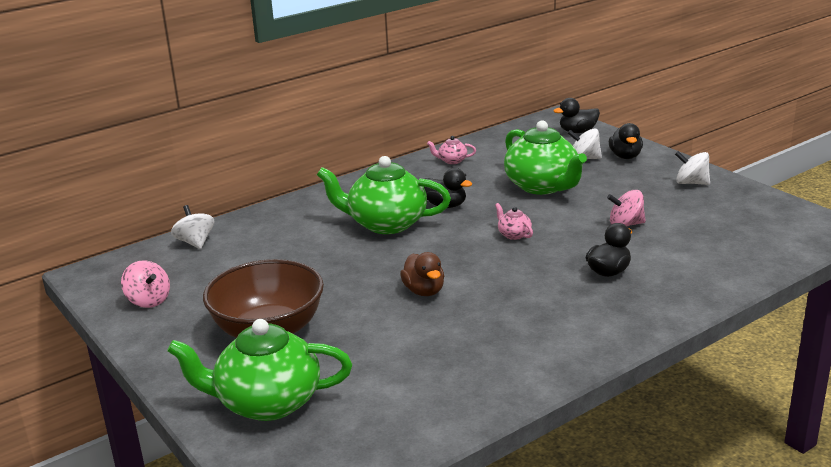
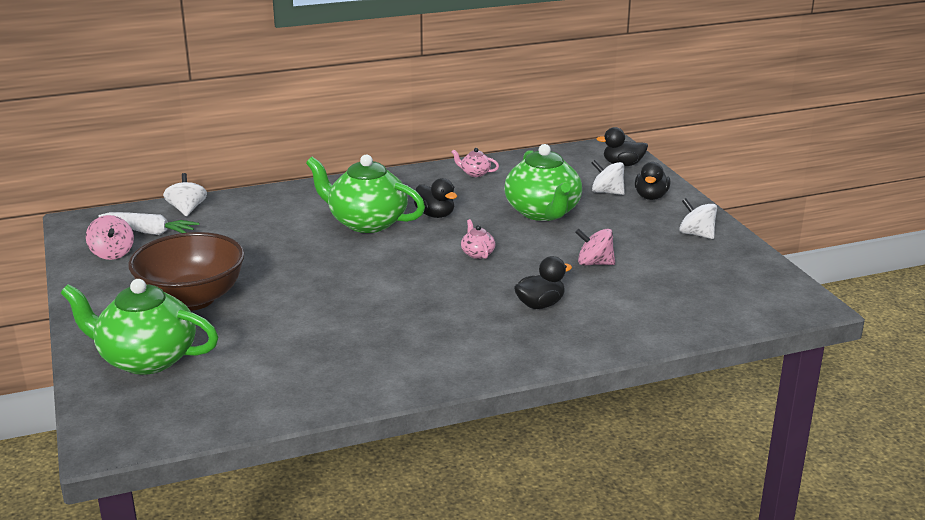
camera: 15 degrees right, 0 degrees up
(172, 271) = (149, 232): none -> white carrot
(424, 291) = (353, 290): brown duck -> none

